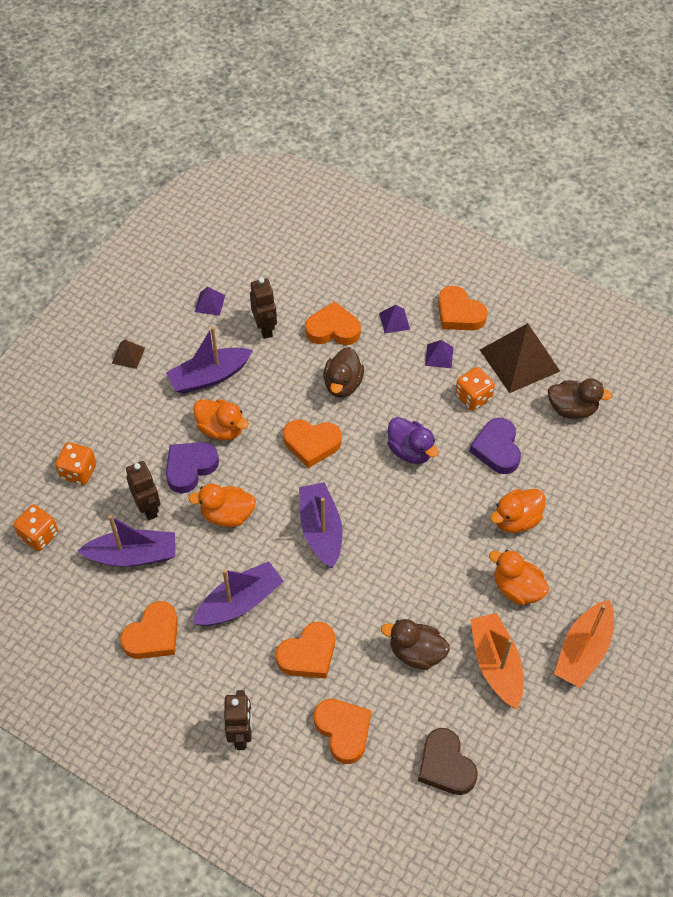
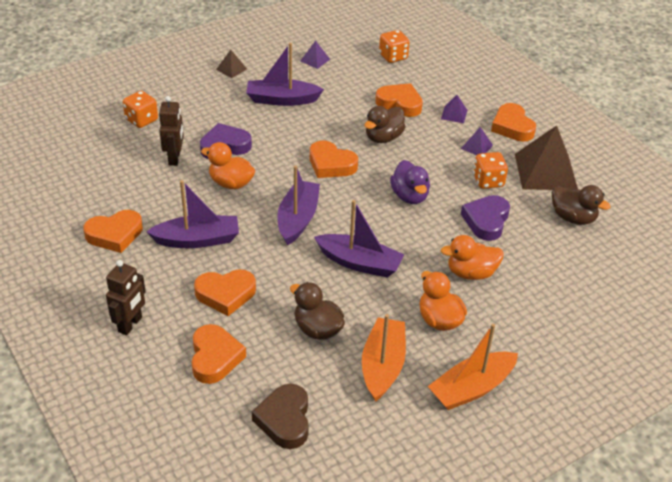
camera: 25 degrees right, 15 degrees down
(39, 535) = (83, 145): orange dice -> orange dice (393, 57)
(133, 555) = (140, 181): purple boat -> purple boat (359, 263)
(221, 429) = (267, 132): orange duck -> none
(265, 328) = (346, 86): brown robot -> none

